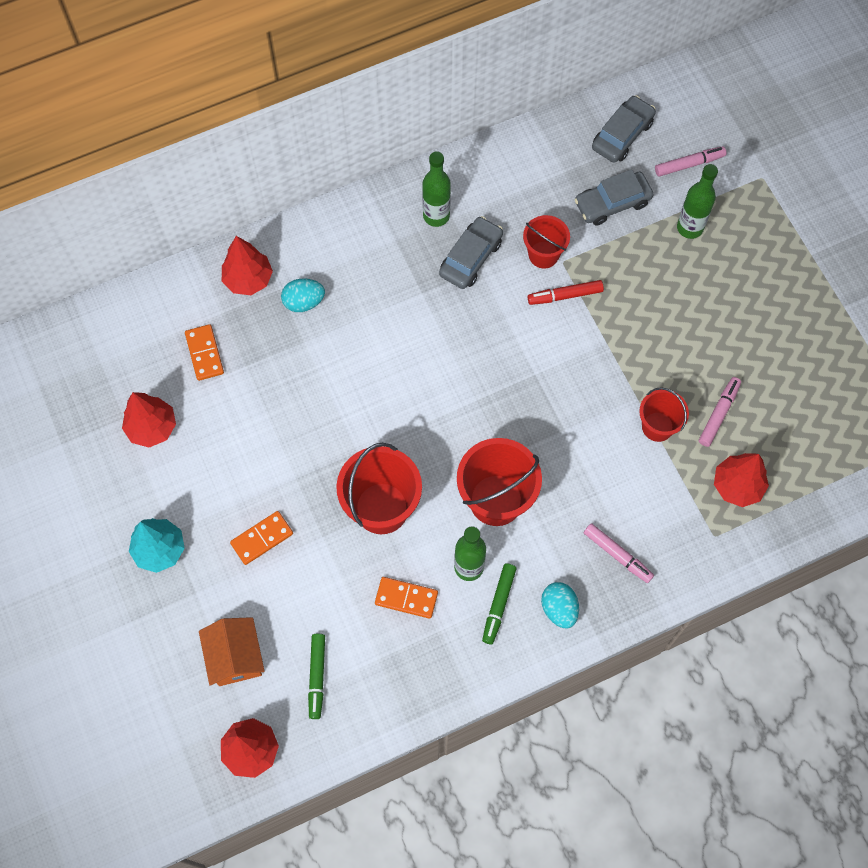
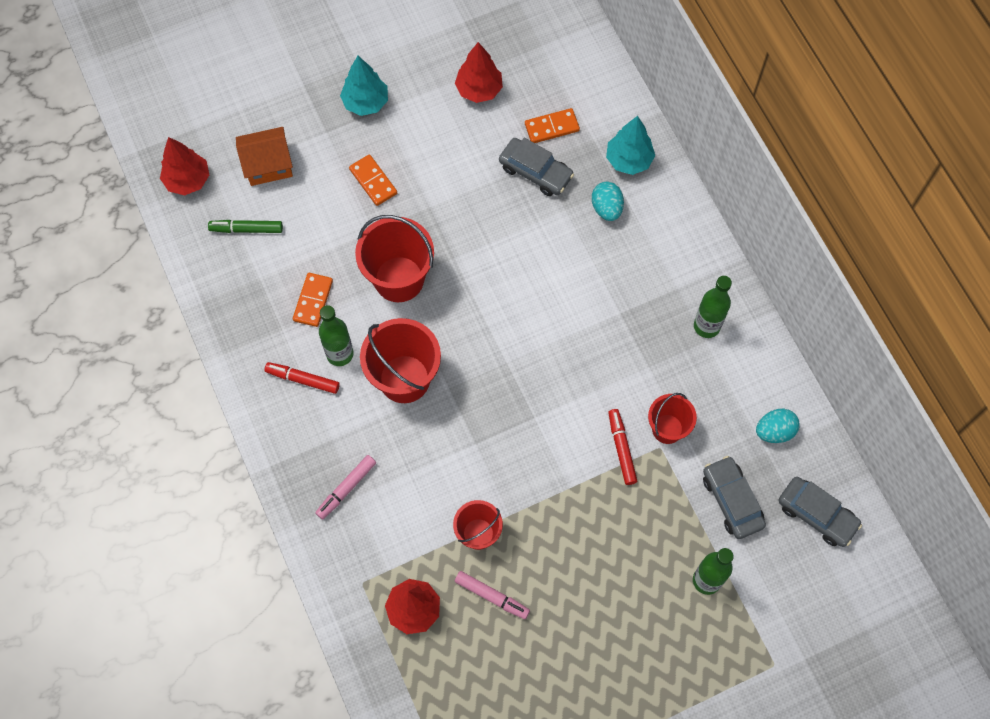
camera: 90 degrees right, 0 degrees up
(248, 279) = (629, 160): red tree -> turquoise tree
(470, 258) = (660, 358): grey car -> grey car (535, 171)
(498, 605) = (303, 379): green marker -> red marker
(559, 609) = (296, 433): turquoise egg -> turquoise egg (774, 431)
(689, 164) = (785, 585): pink marker -> none

